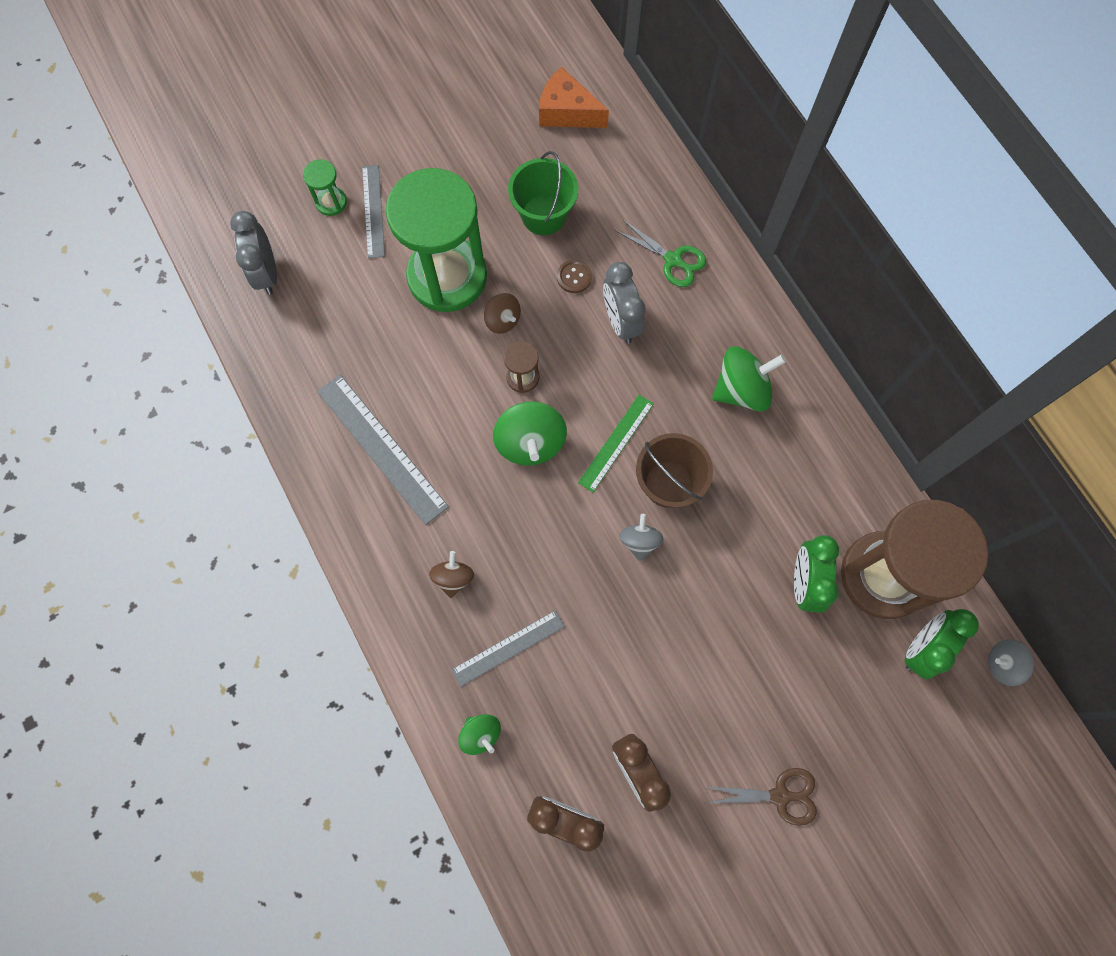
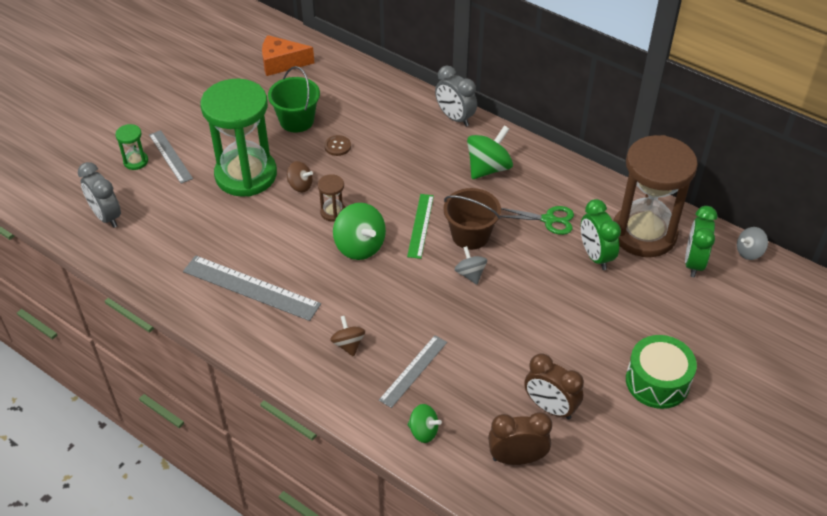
camera: 25 degrees left, 25 degrees down
(621, 321) = (384, 159): grey clock -> grey clock (455, 118)
(673, 260) = (400, 116): green scissors -> green scissors (549, 220)
(780, 796) = (657, 381): brown scissors -> green drum

